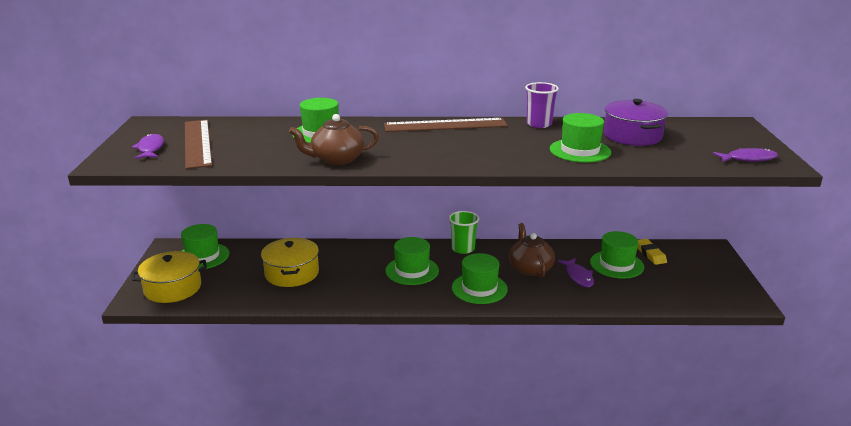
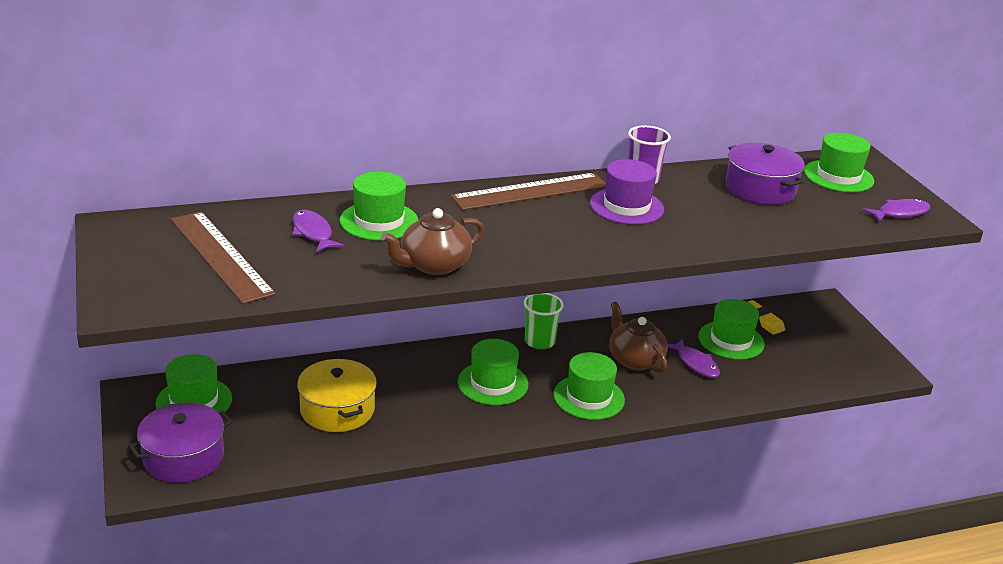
camera: 20 degrees left, 5 degrees up
(150, 149) = (161, 273): purple fish -> purple fish (313, 233)
(173, 288) = (183, 457): yellow pot -> purple pot
(513, 138) = (626, 206): none -> purple hat
(580, 151) = (715, 219): green hat -> green hat (838, 176)

